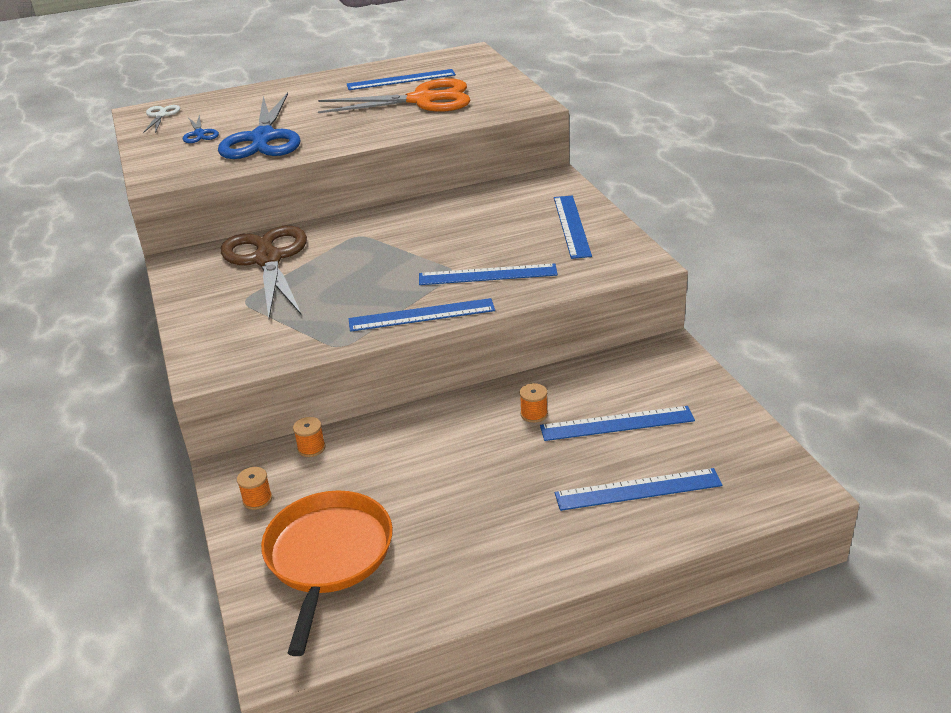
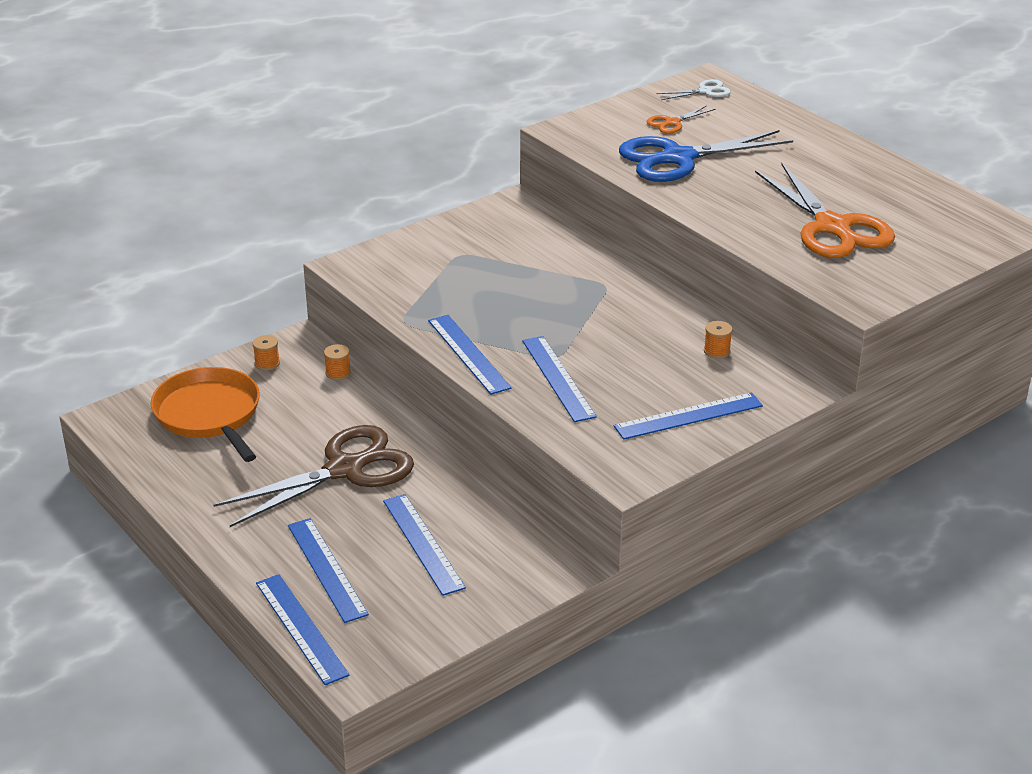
camera: 70 degrees right, 0 degrees up
(199, 134) = (672, 123): blue scissors -> orange scissors
(268, 259) = (537, 247): brown scissors -> brown scissors (346, 469)
(328, 556) = (209, 414): orange pan -> orange pan turned 105 degrees counterclockwise
(401, 80) = (886, 201): blue ruler -> blue ruler (301, 628)
(534, 414) = (422, 488): orange spool -> orange spool (717, 351)

